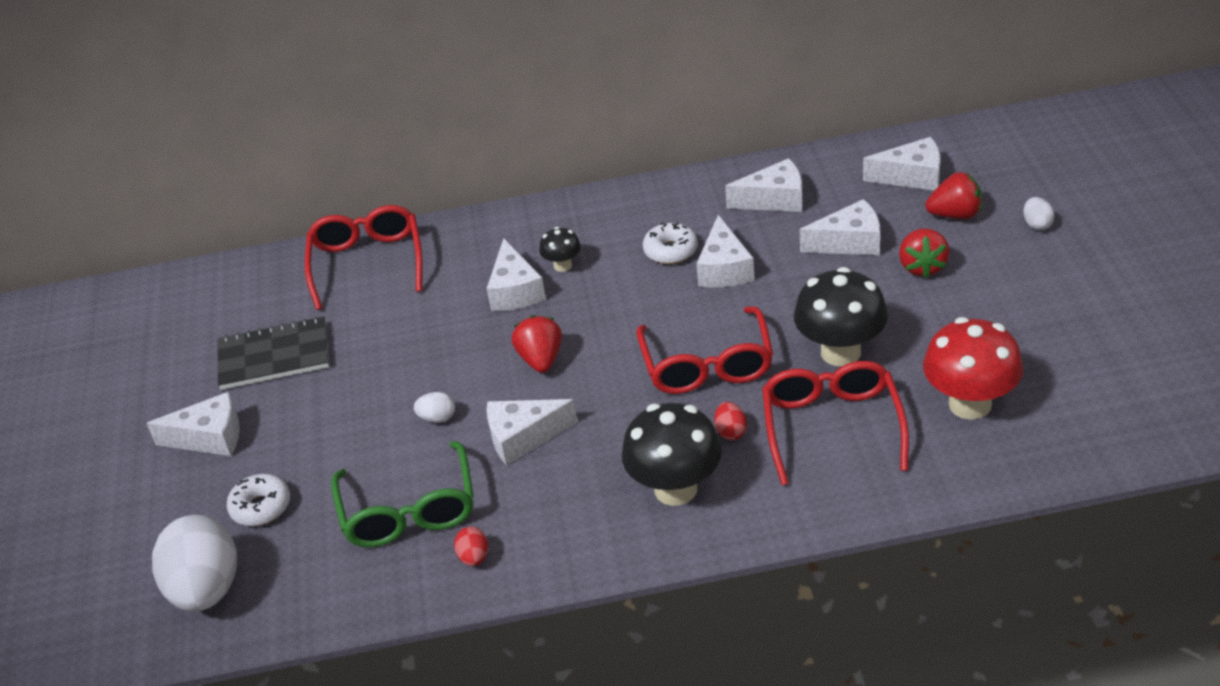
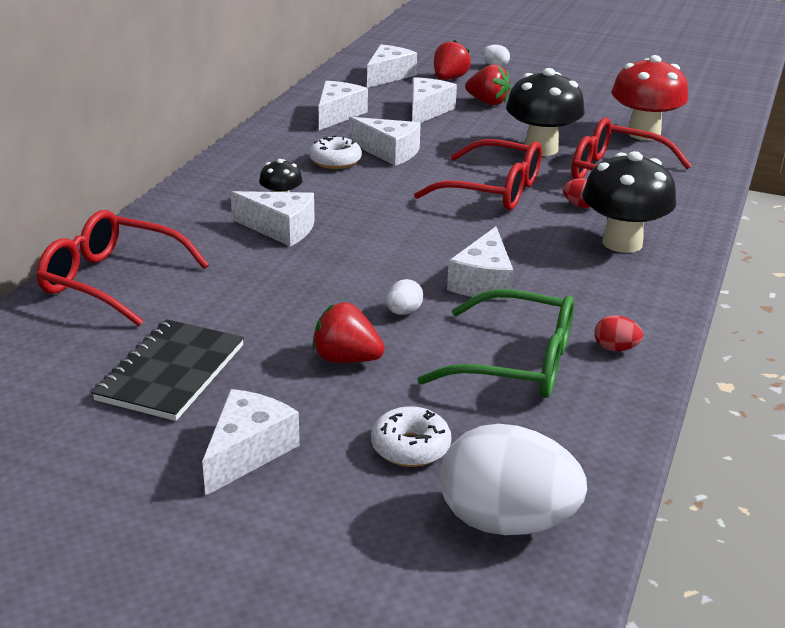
camera: 65 degrees left, 10 degrees down
(541, 360) = (391, 245): red strawberry -> red strawberry (346, 359)

